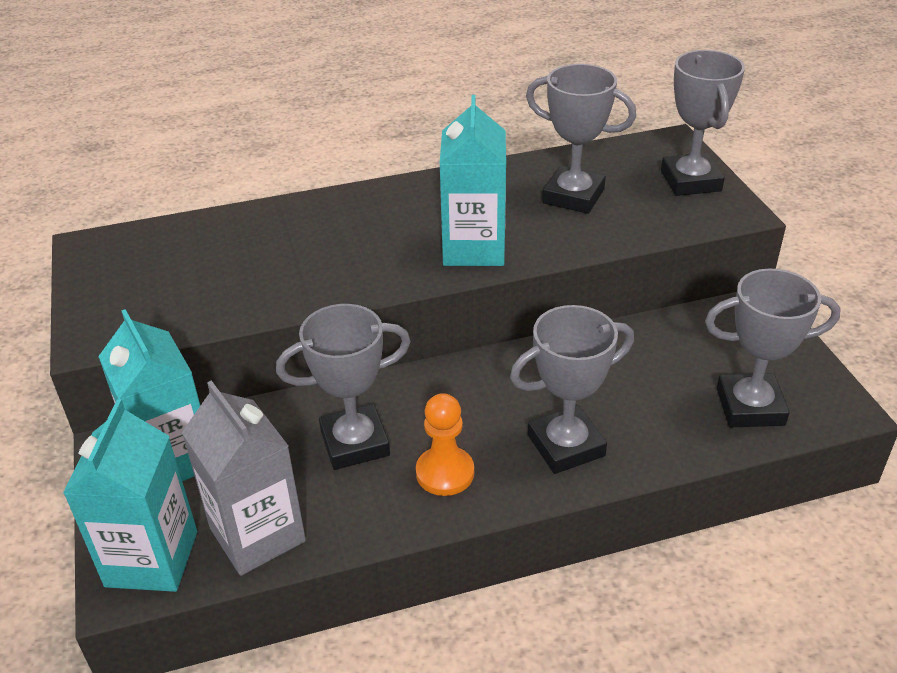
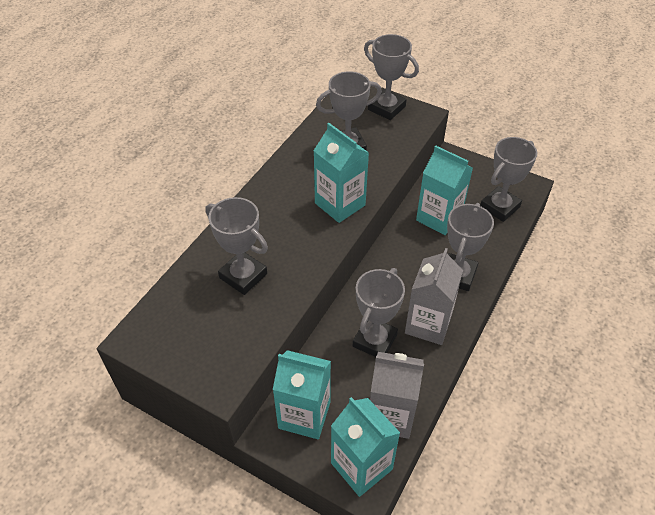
camera: 45 degrees left, 10 degrees up
(264, 255) = (243, 276): none -> grey trophy
(445, 473) = (428, 324): orange pawn -> grey carton
(634, 365) = (439, 218): none -> turquoise carton

